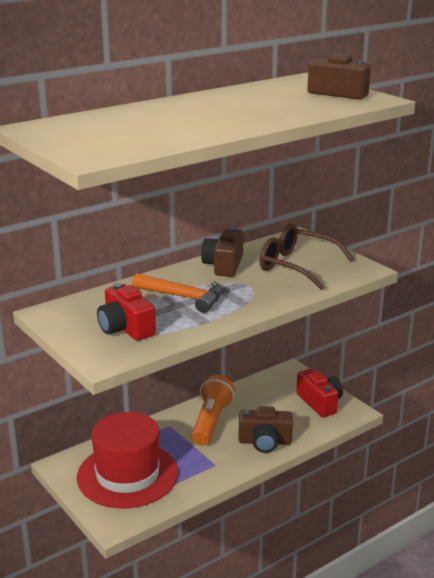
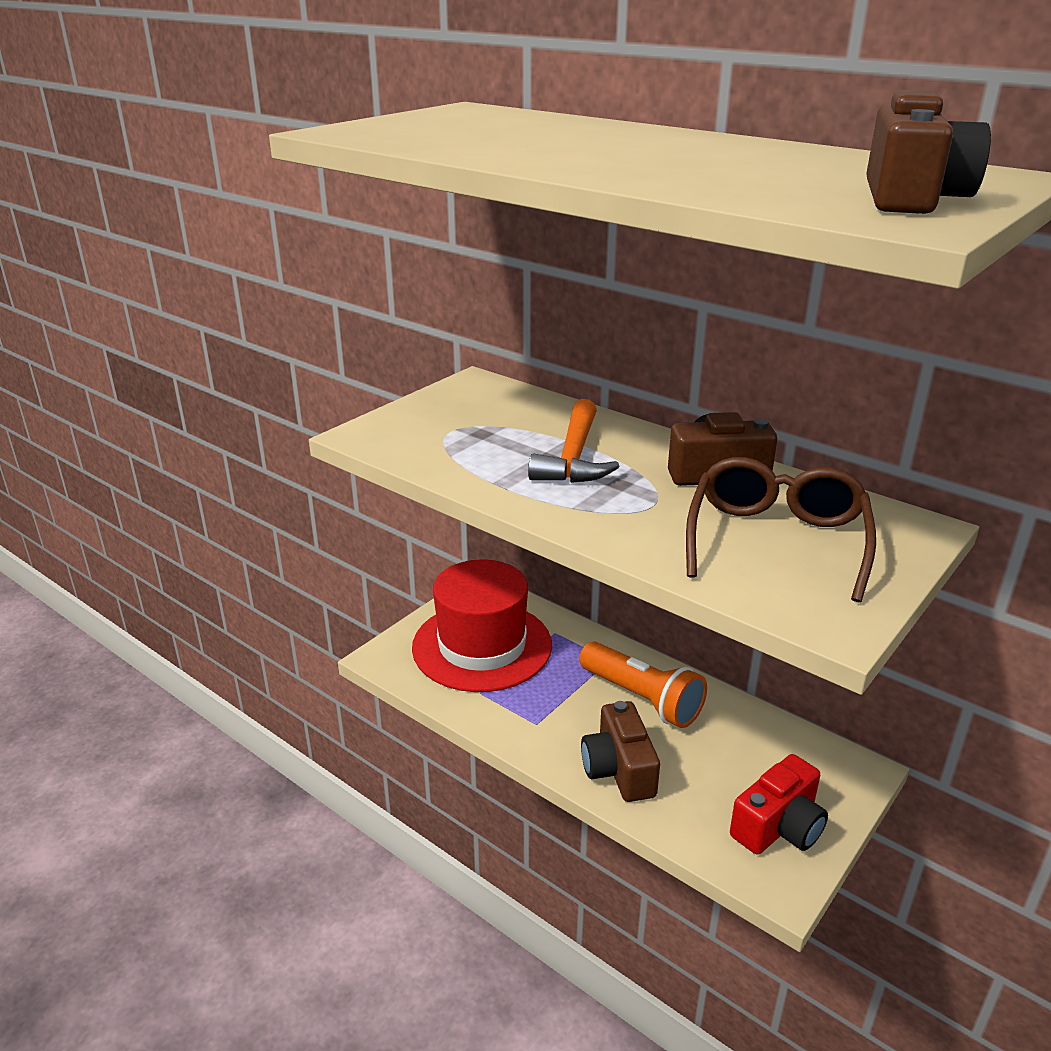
camera: 75 degrees right, 5 degrees up
(125, 328) = (455, 433): red camera -> none
(211, 421) = (642, 699): orange flashlight -> orange flashlight turned 45 degrees clockwise

